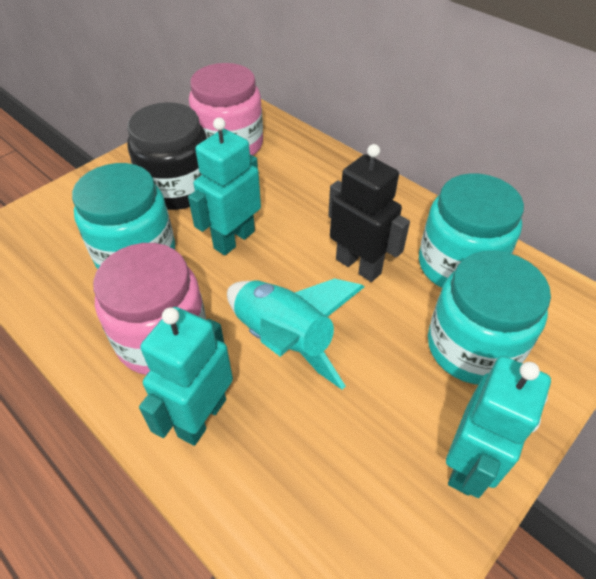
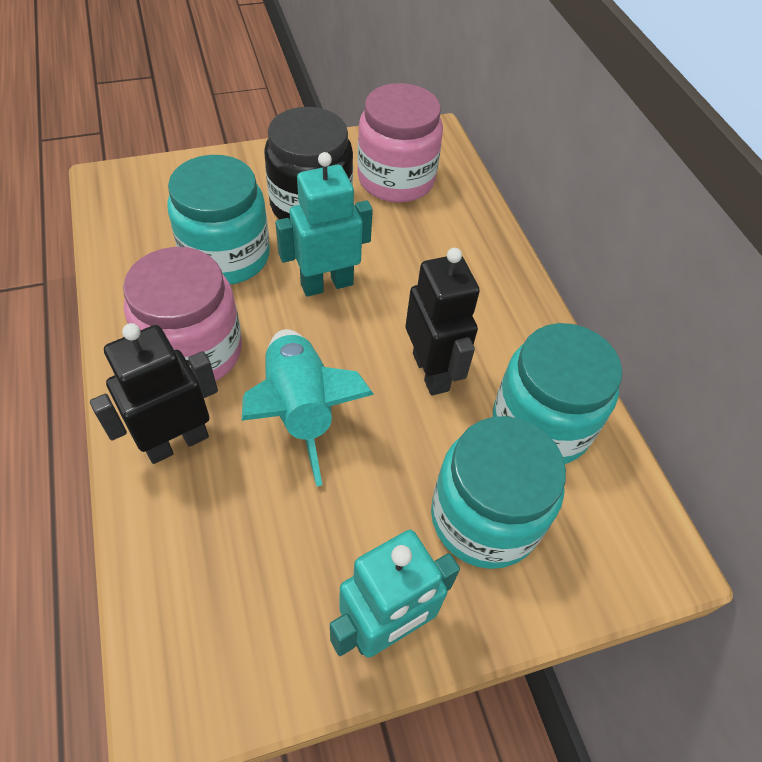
camera: 25 degrees right, 5 degrees up
(201, 417) = (176, 442): turquoise robot -> black robot

